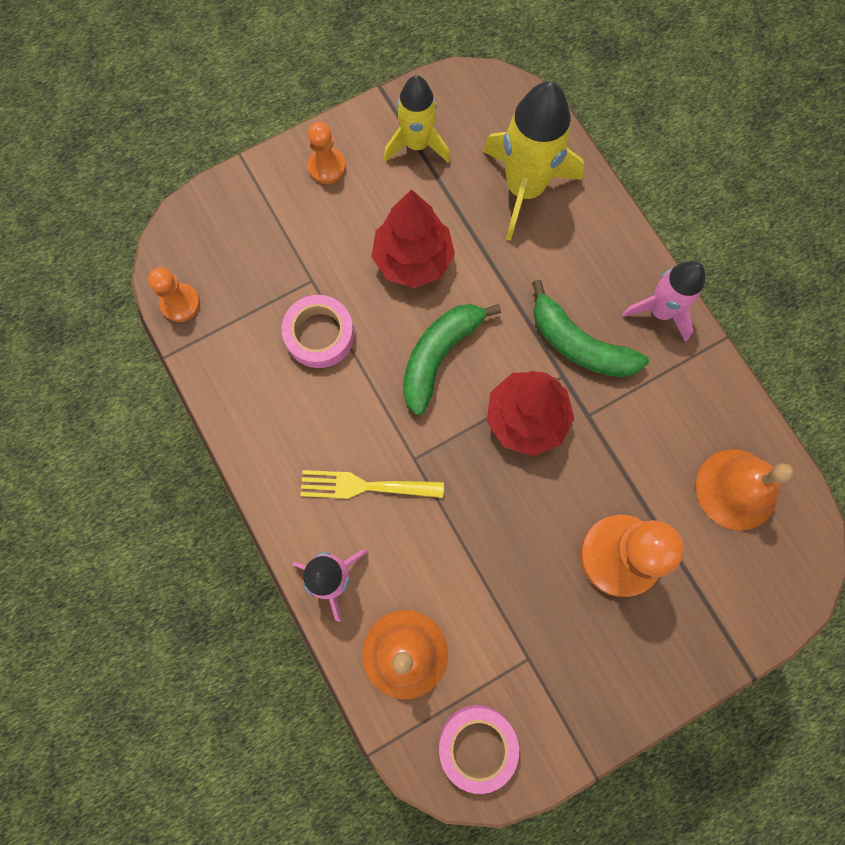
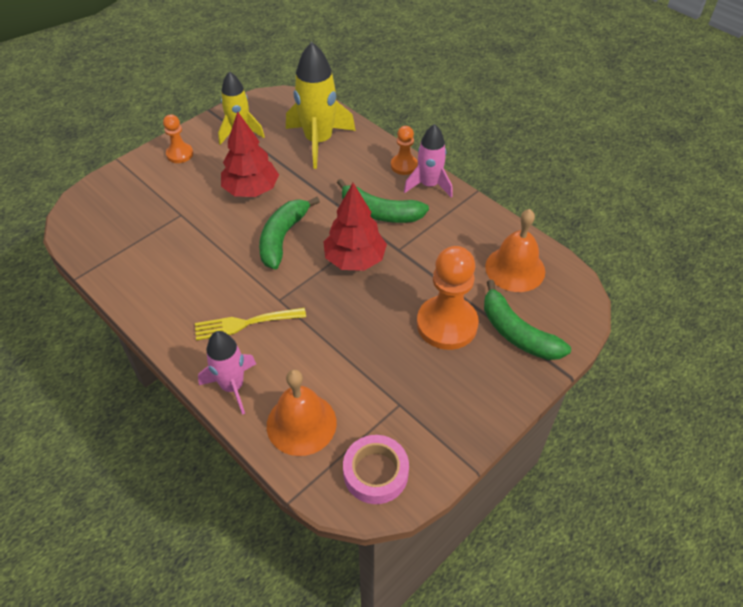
camera: 15 degrees left, 25 degrees down
(180, 303) = (83, 245): orange pawn -> orange pawn (404, 165)
(319, 335) = (192, 243): pink tape -> none
(706, 593) = (517, 333): none -> green banana

